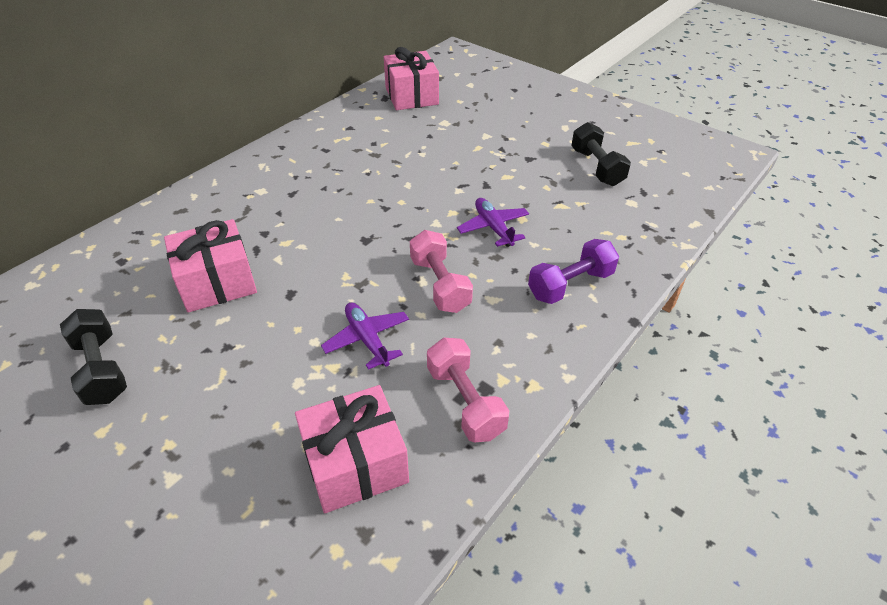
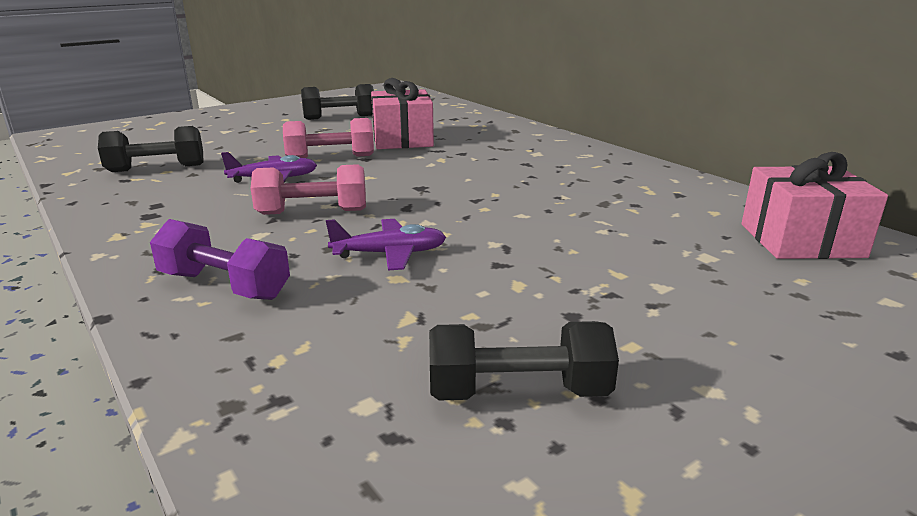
camera: 105 degrees right, 20 degrees down
(355, 463) = (156, 168): pink gift -> black dumbbell
(465, 401) = (149, 206): pink dumbbell -> pink dumbbell (330, 157)
(570, 284) = (224, 285): purple dumbbell -> purple dumbbell turned 45 degrees counterclockwise

